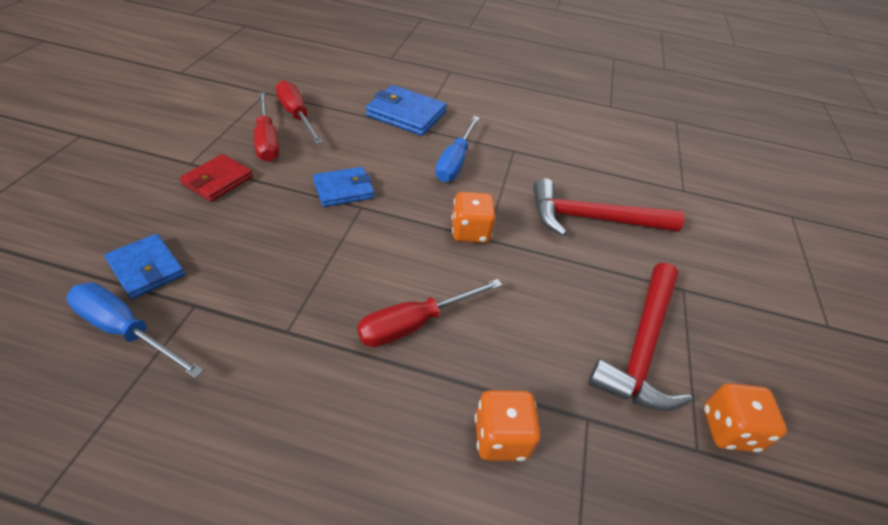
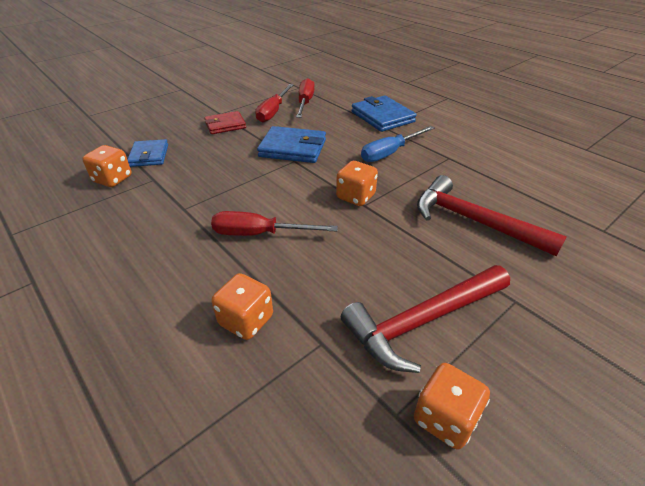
camera: 40 degrees right, 5 degrees down
(126, 330) = (113, 179): blue screwdriver -> orange dice
(343, 189) = (293, 148): blue wallet -> blue wallet, size x1.50

